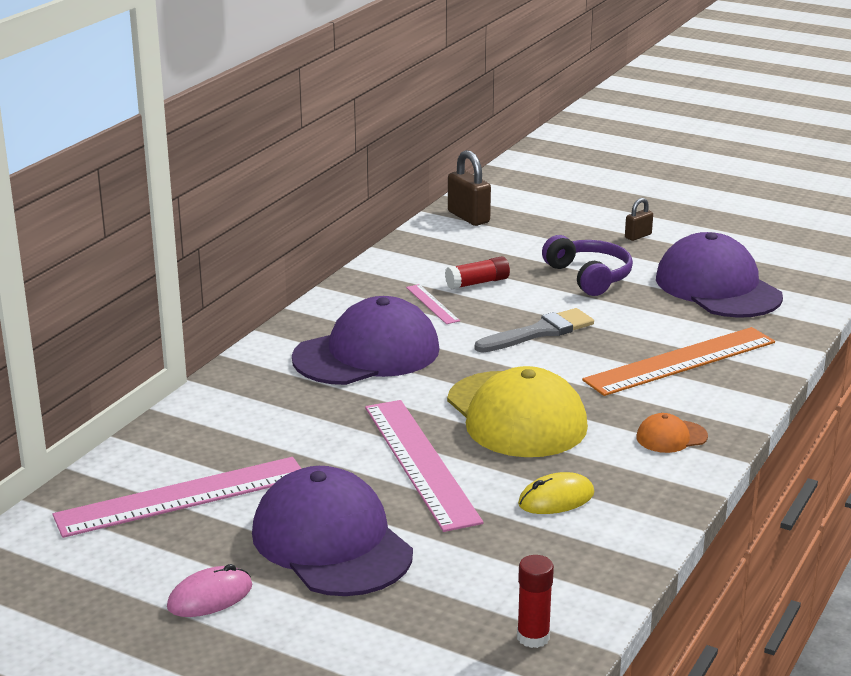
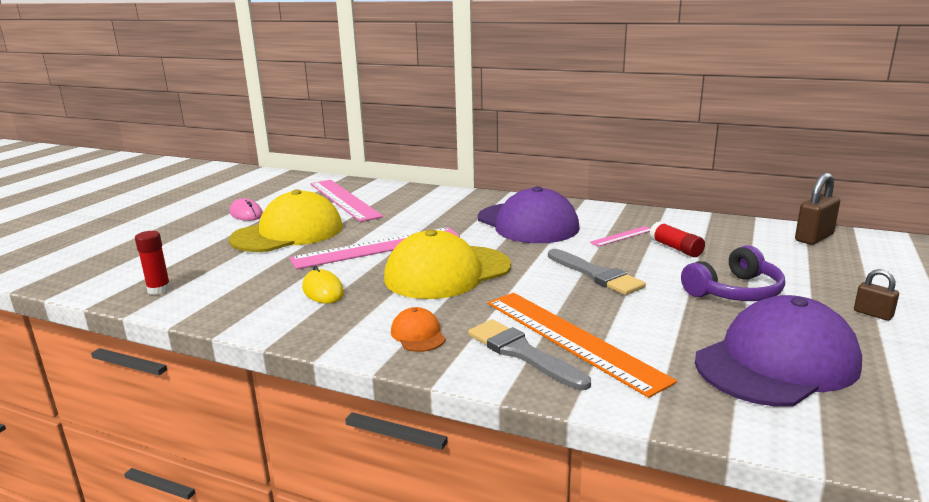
camera: 85 degrees right, 5 degrees down
(331, 542) = (288, 233): purple cap -> yellow cap
(707, 386) = (522, 353): none -> grey brush

